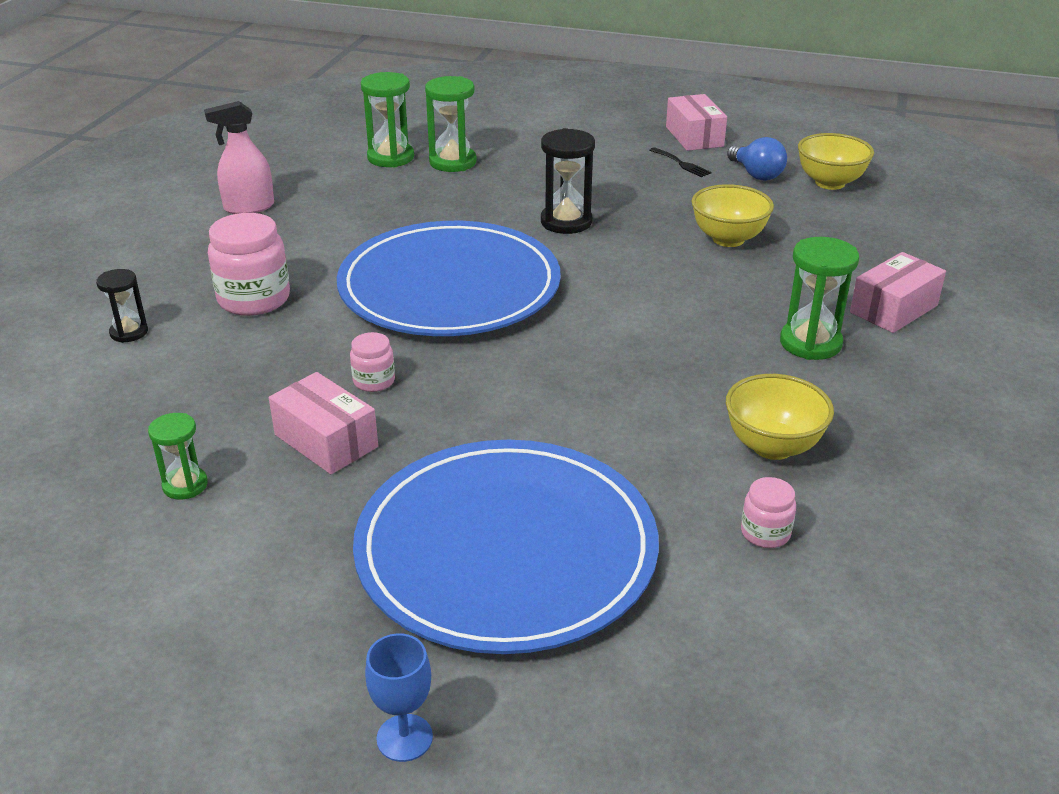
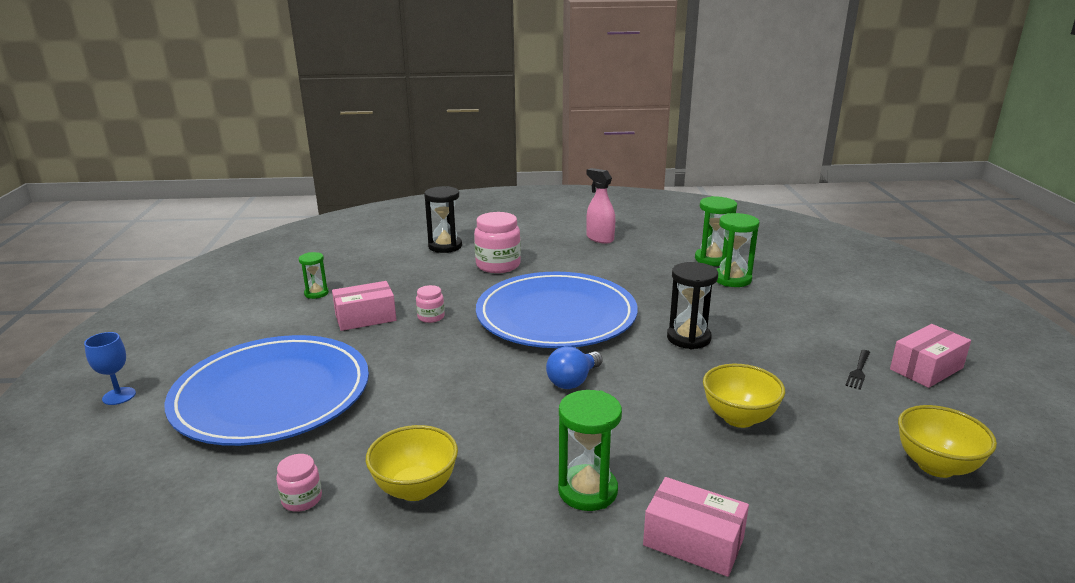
camera: 70 degrees right, 10 degrees down
(129, 332) = (445, 246): black hourglass -> black hourglass, size x1.63
(326, 441) = (365, 318): pink box -> pink box turned 45 degrees clockwise
(756, 174) = (892, 415): blue light bulb -> blue light bulb (573, 381)

